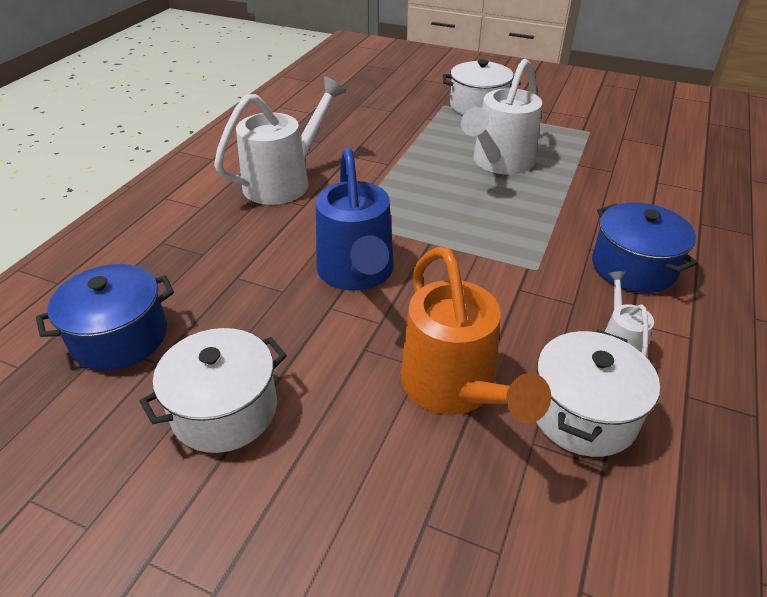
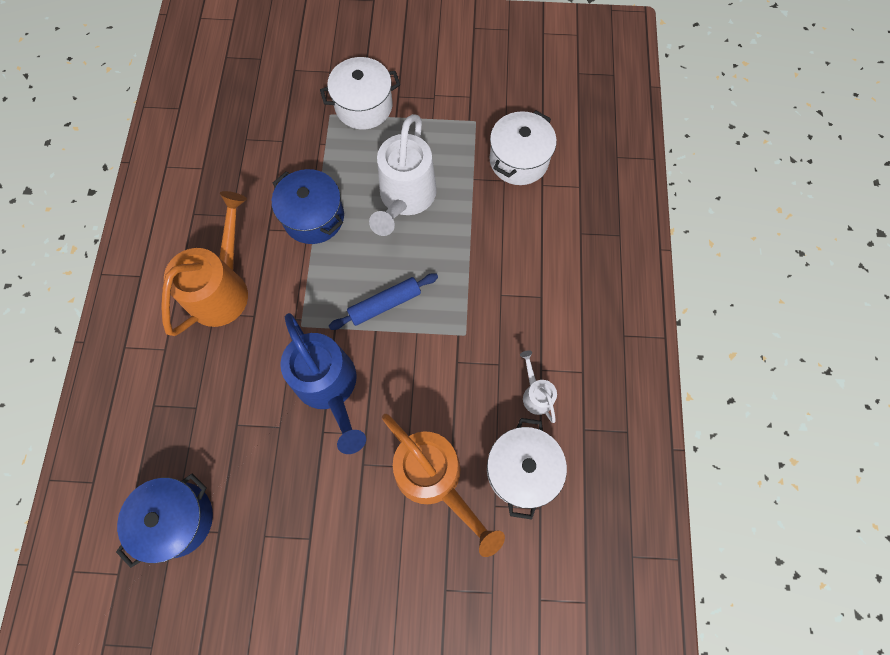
camera: 20 degrees left, 30 degrees up
(224, 410) = (288, 555): white pot -> white pot (519, 160)
(285, 181) = (223, 288): white watering can -> orange watering can
(448, 226) = (385, 304): none -> blue rolling pin
(633, 267) = (535, 307): blue pot -> blue pot (313, 217)

